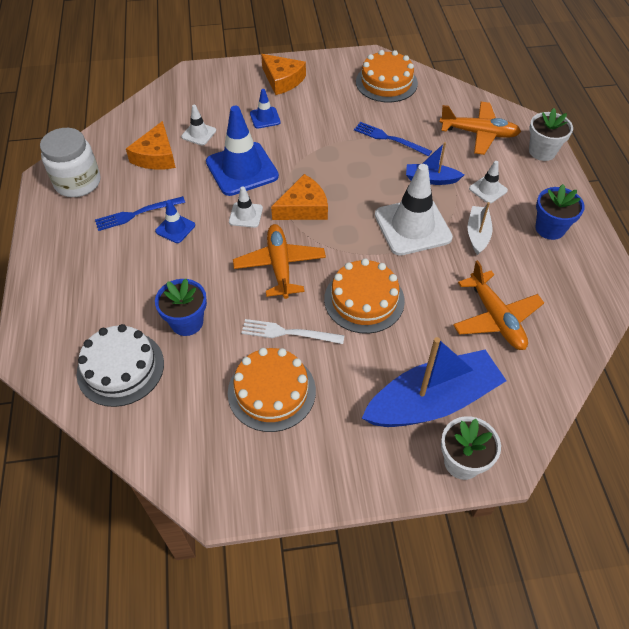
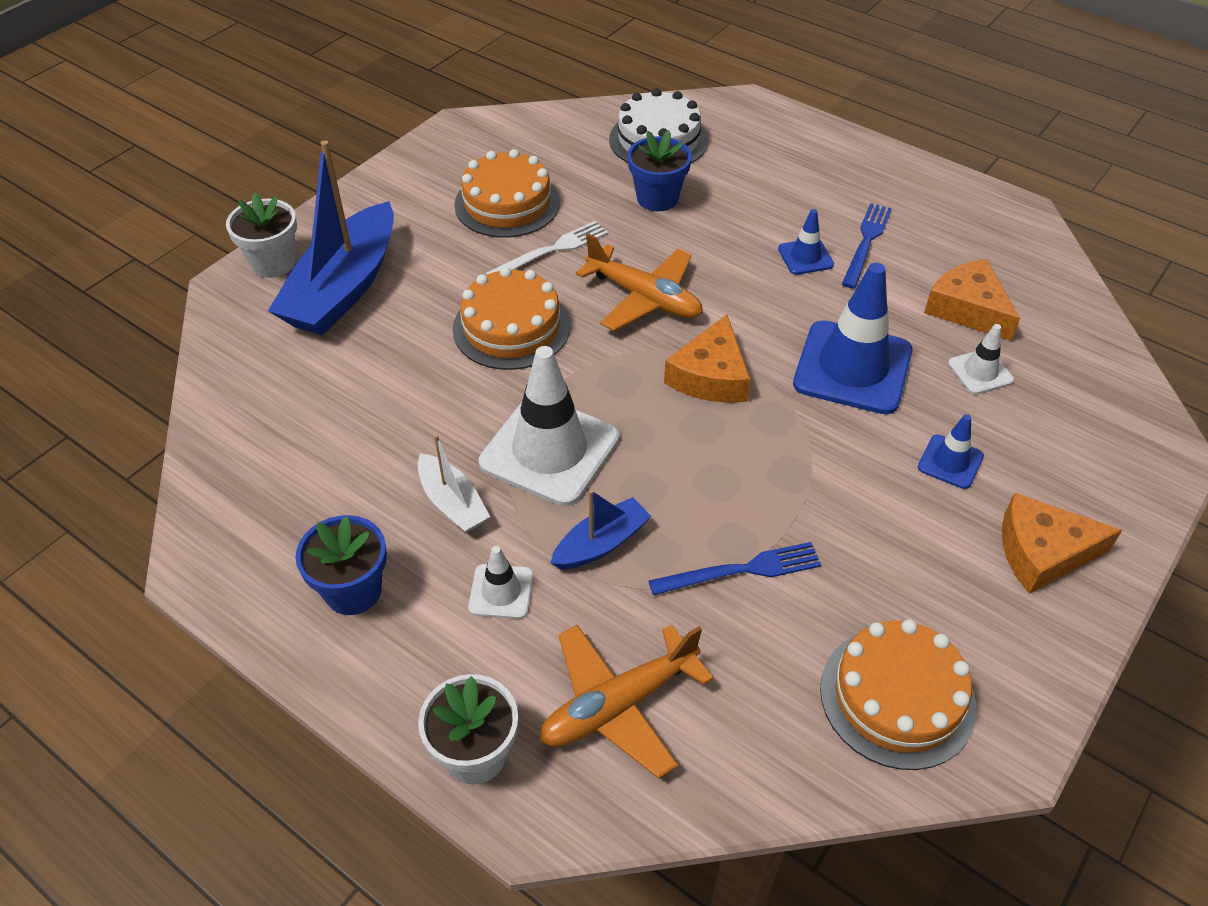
camera: 135 degrees right, 5 degrees down
(78, 182) = (980, 226): white jar -> none
(246, 215) = (759, 320): white traffic cone -> none
(495, 318) = (339, 409): orange plane -> none

